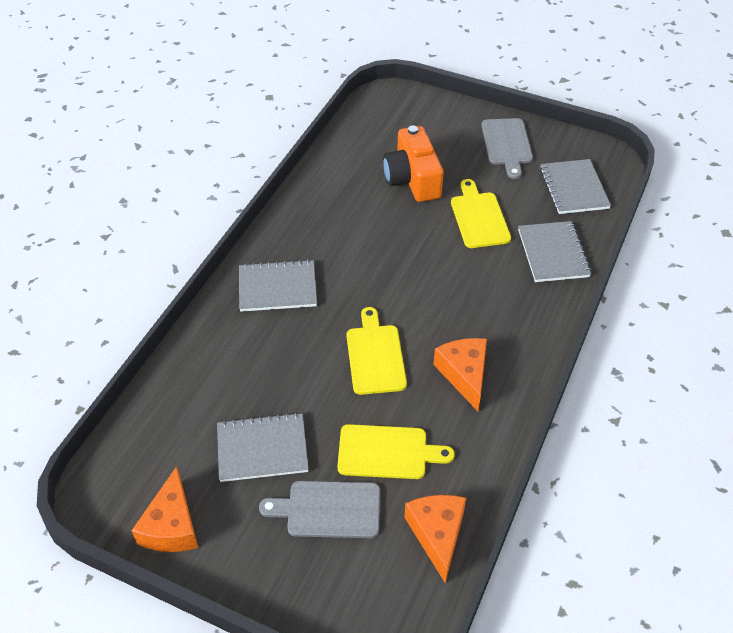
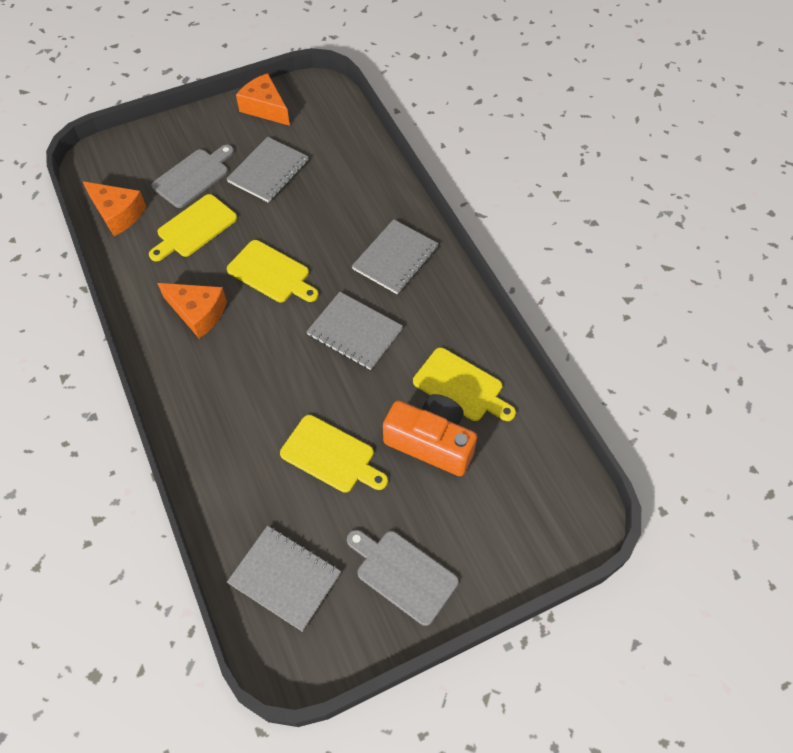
camera: 130 degrees right, 10 degrees up
(355, 188) = (461, 386): none -> yellow cutting board
(553, 253) = (233, 478): grey notebook -> grey notebook (355, 332)

